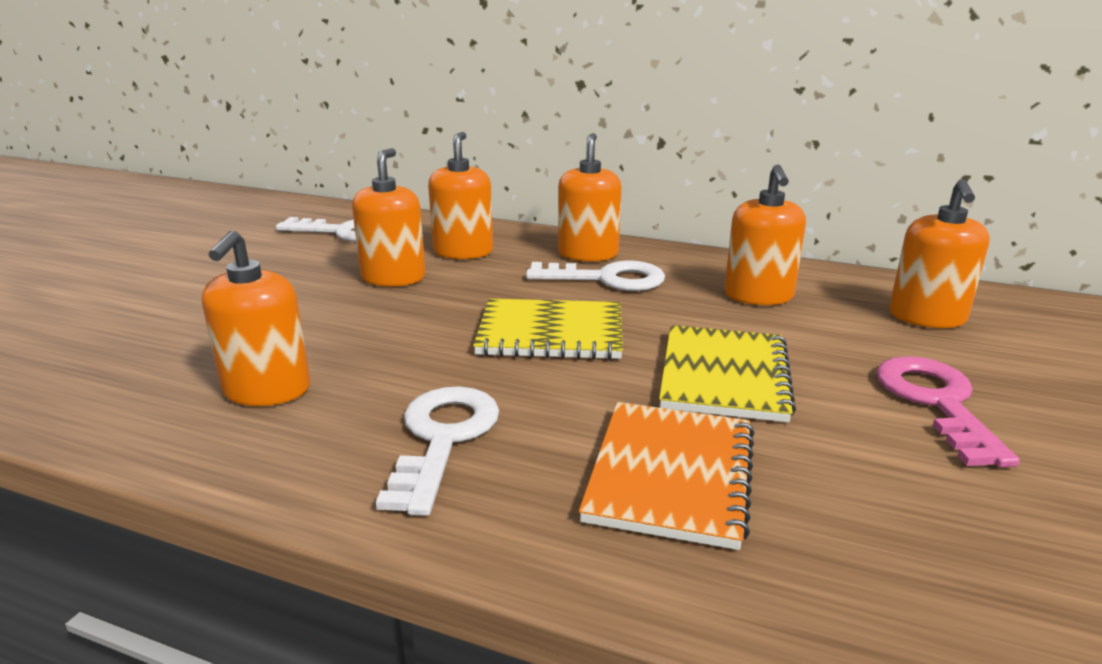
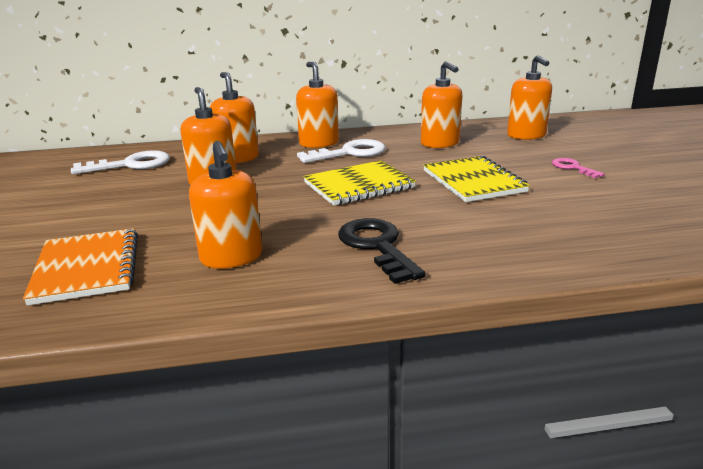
camera: 30 degrees left, 0 degrees up
(443, 438) = (377, 246): white key -> black key
(671, 475) = (507, 226): orange notebook -> orange notebook (87, 268)
(935, 402) = (572, 168): pink key -> pink key, size x0.56

